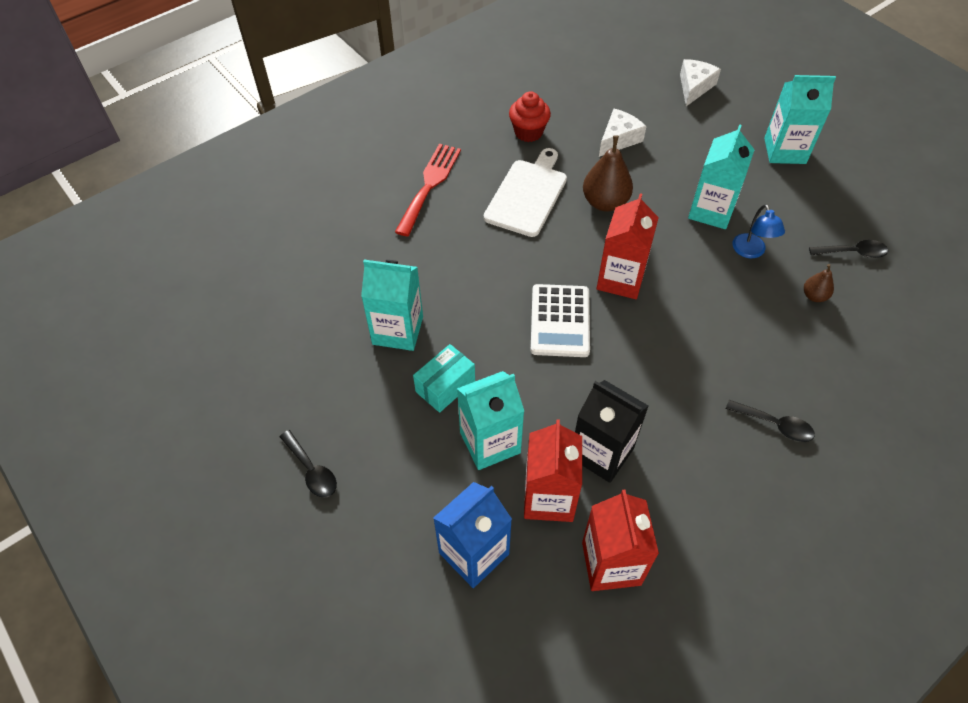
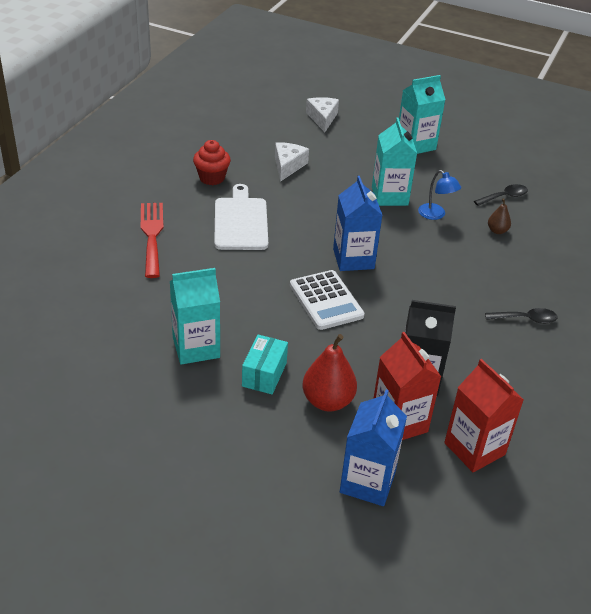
camera: 30 degrees left, 15 degrees down
(311, 470) = (189, 474): black spoon -> none
(490, 442) = (327, 401): turquoise carton -> red pear
(605, 202) = (306, 211): brown pear -> none
(620, 279) = (353, 259): red carton -> blue carton

